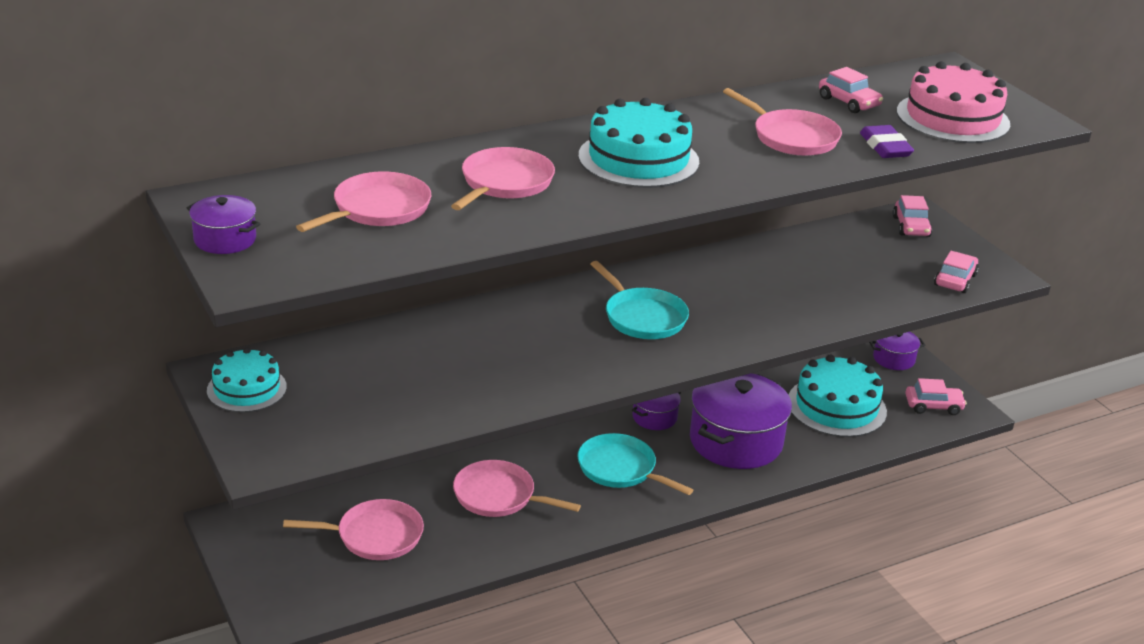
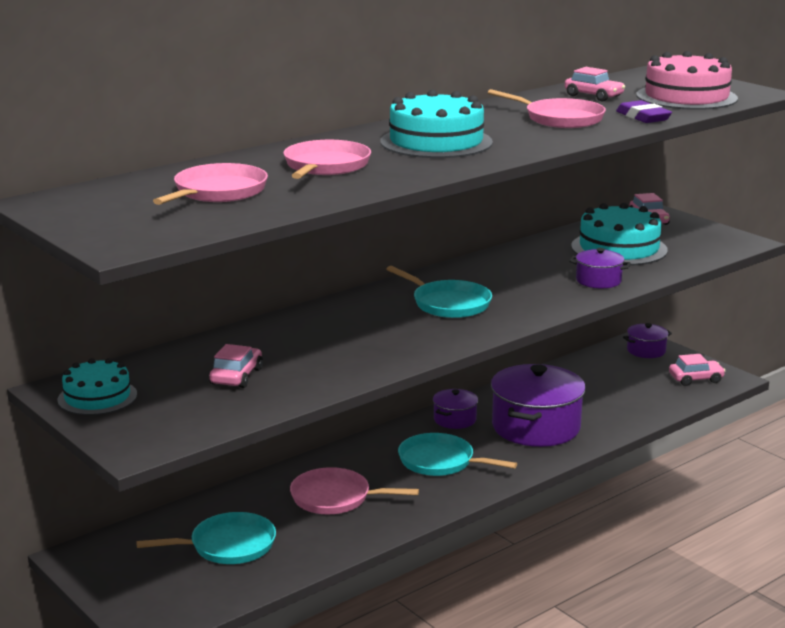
camera: 10 degrees left, 10 degrees down
(225, 239) = (81, 224): purple pot -> purple pot (598, 281)
(375, 536) = (228, 545): pink pan -> turquoise pan
(836, 406) = (613, 390): turquoise cake -> turquoise cake (619, 248)
(955, 280) = (705, 249): pink car -> pink car (236, 376)

